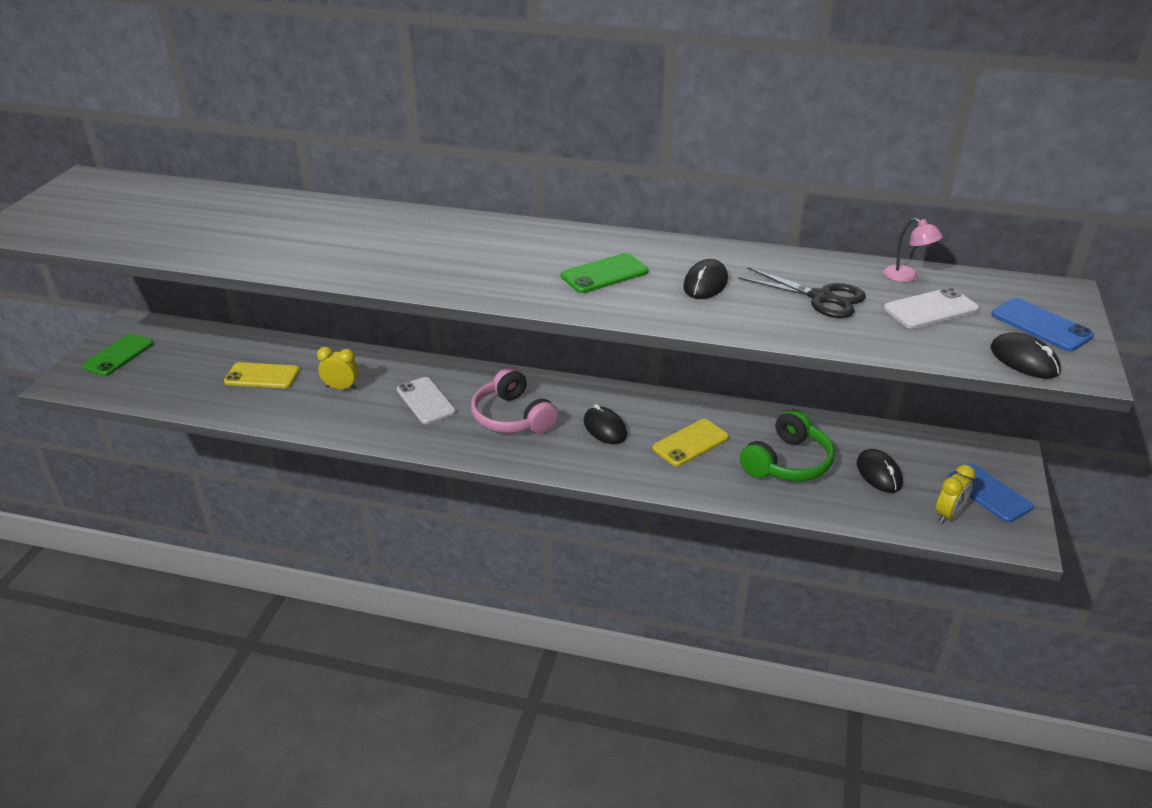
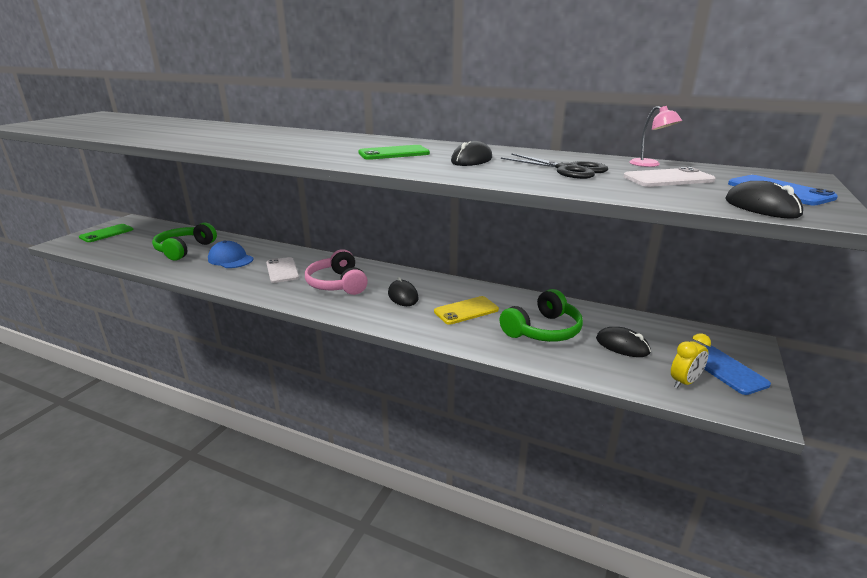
camera: 10 degrees right, 10 degrees down
(262, 376) = (184, 249): yellow phone -> green headphones
(341, 388) = (230, 259): yellow clock -> blue cap
(879, 474) = (622, 345): black mouse -> black mouse turned 45 degrees counterclockwise

